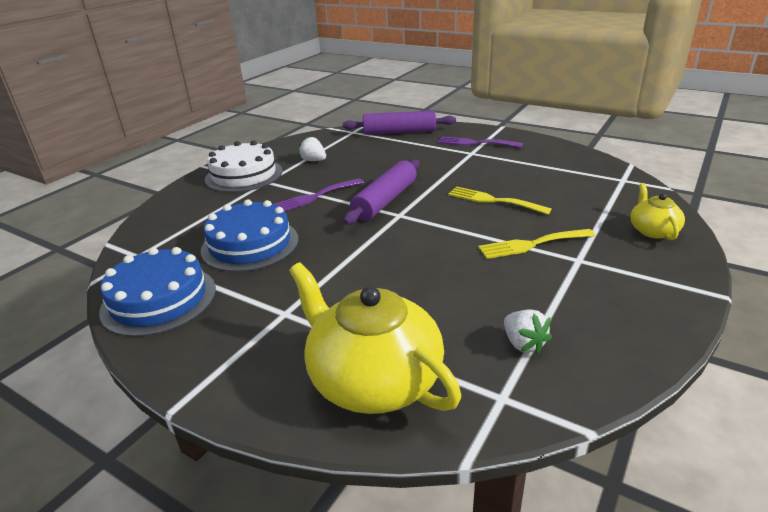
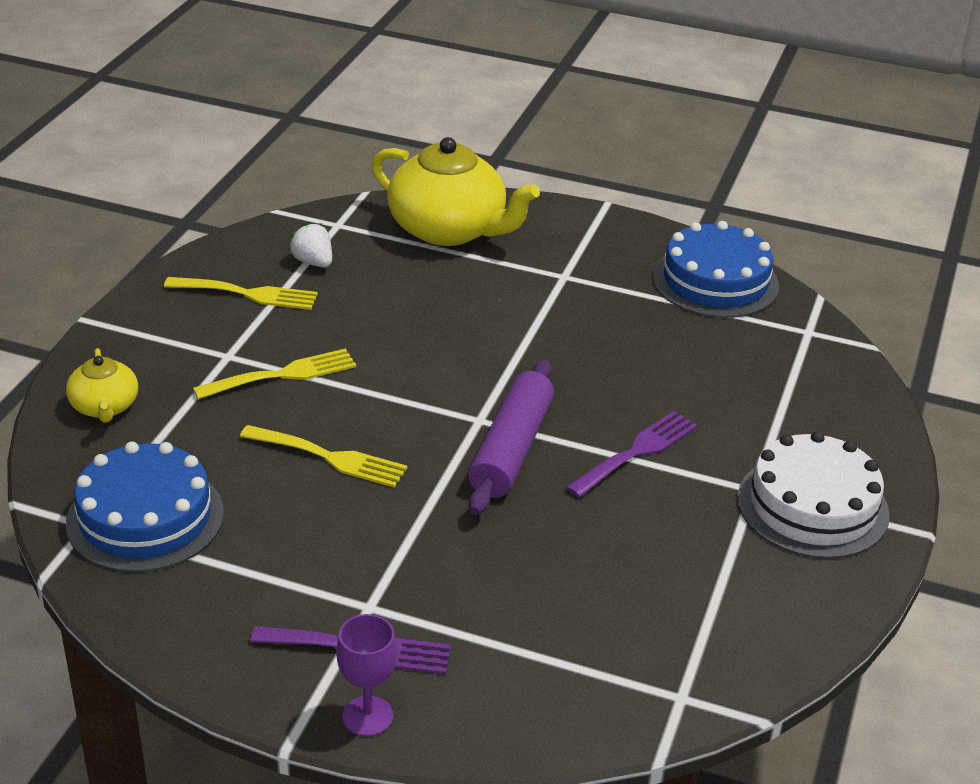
camera: 165 degrees right, 5 degrees up
(250, 244) = (671, 356): blue cake -> blue cake (145, 517)
(313, 160) = (704, 561): white strawberry -> none
(399, 132) = (557, 699): purple rolling pin -> none
(472, 130) = (367, 716): none -> purple goblet
(580, 311) = (248, 294): none -> yellow fork

